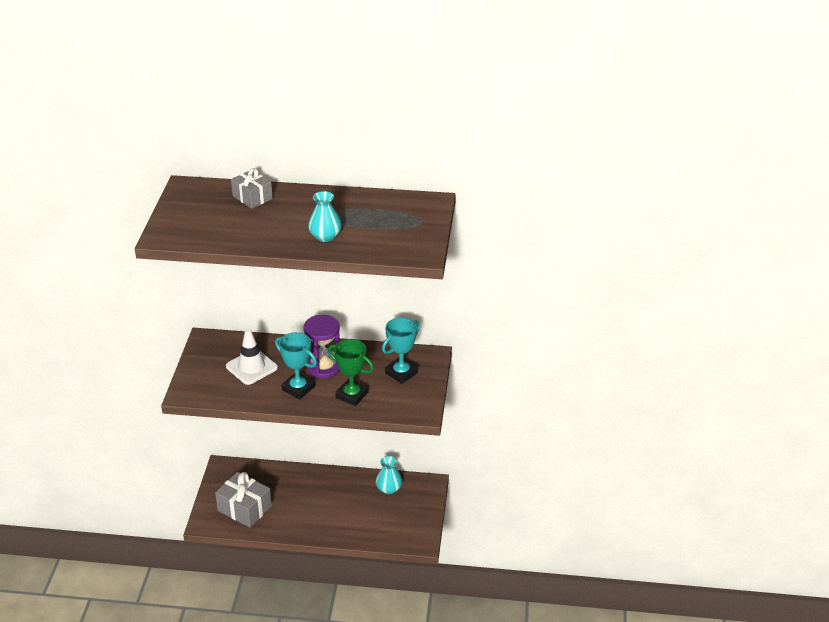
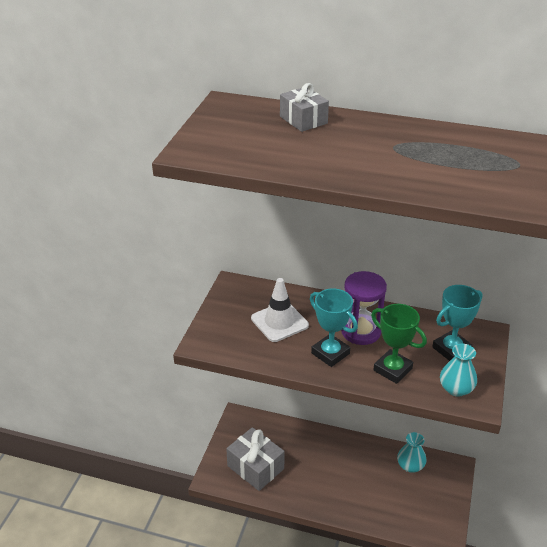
camera: 10 degrees right, 0 degrees up
(325, 236) = (392, 170): turquoise vase -> turquoise vase (456, 389)

